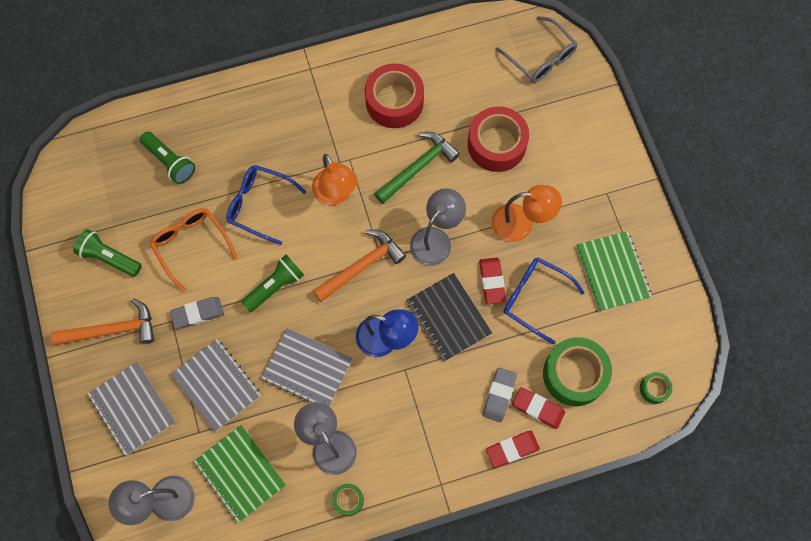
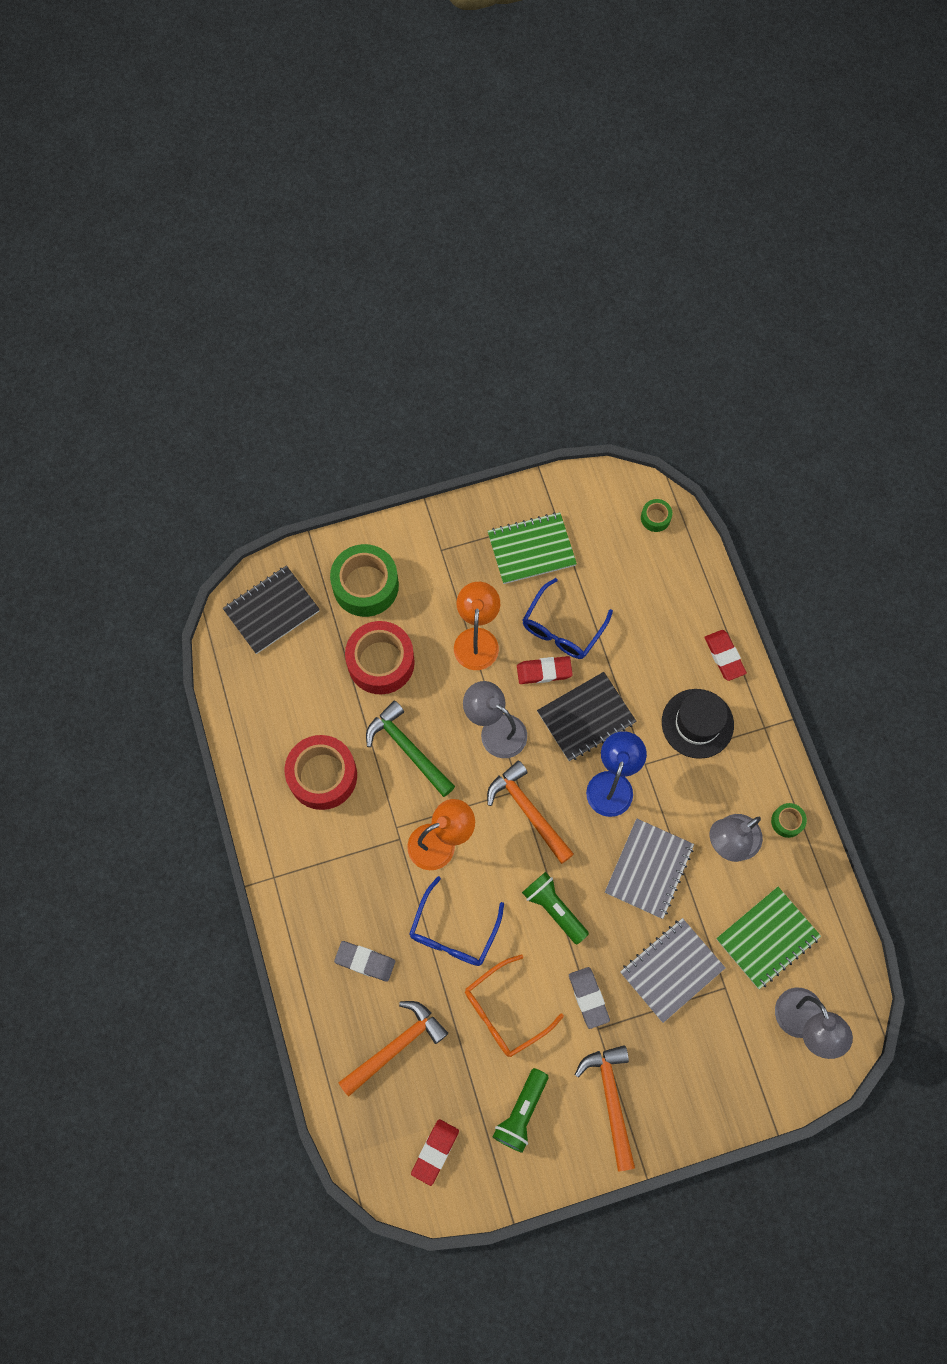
camera: 90 degrees left, 0 degrees up
(132, 409) = (703, 1067): grey notebook -> none
(170, 162) = (396, 1046): green flashlight -> orange hammer
(444, 420) = (697, 723): none -> black hat
(499, 395) = (669, 667): grey eraser -> grey eraser (365, 961)
(538, 408) = (681, 629): red eraser -> red eraser (435, 1152)
(541, 57) = (271, 610): grey glasses -> black notebook
(574, 374) = (643, 592): green tape -> green tape (365, 585)

